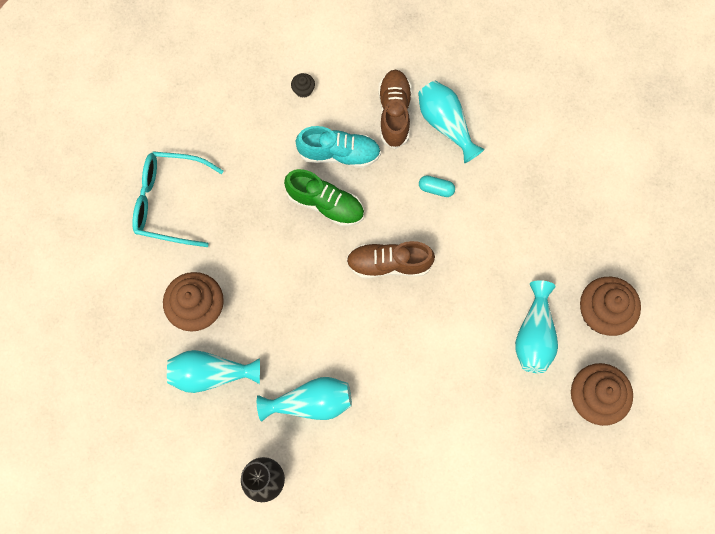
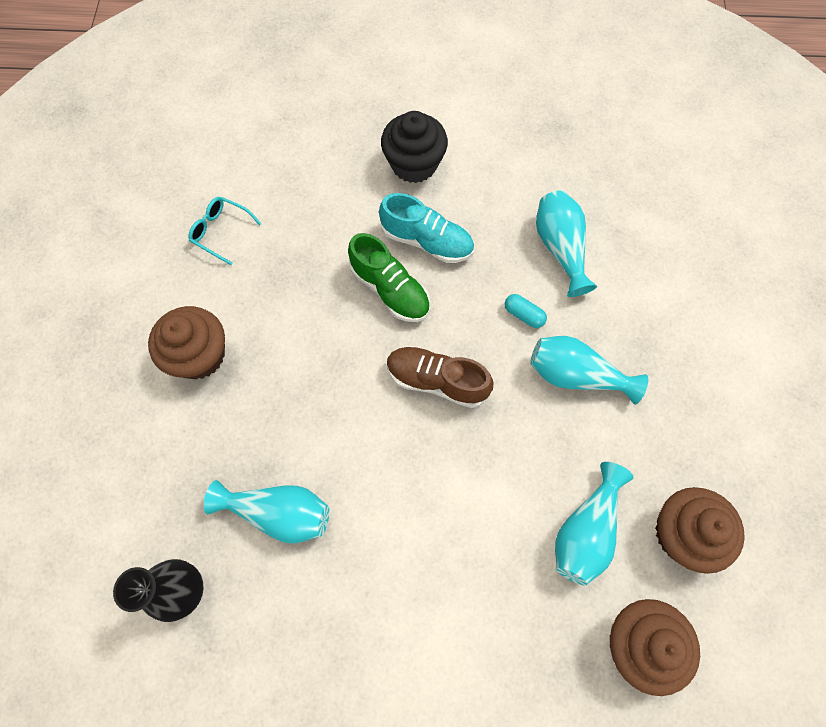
camera: 20 degrees right, 5 degrees down
(170, 202) = (221, 232): turquoise glasses -> turquoise glasses, size x0.56
(211, 374) = (179, 435): turquoise vase -> turquoise vase (576, 375)
(303, 90) = (414, 164): black cupcake -> black cupcake, size x2.32
(394, 113) = (505, 218): brown shoe -> none

